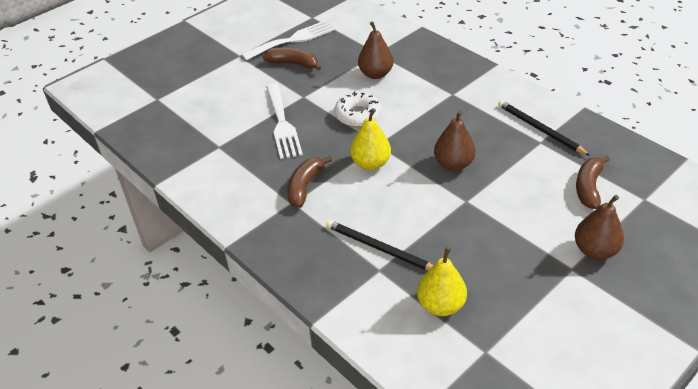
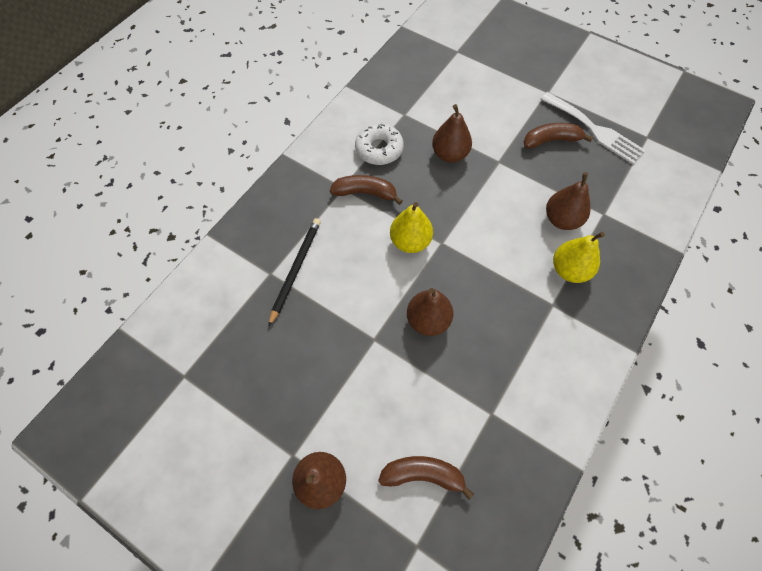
camera: 75 degrees right, 20 degrees up
(282, 124) = (449, 154): white fork -> brown pear
(293, 64) = (551, 140): brown banana -> brown banana turned 105 degrees counterclockwise
(358, 115) = (483, 216): white donut -> white donut (379, 149)
(440, 305) = (233, 331): yellow pear -> yellow pear (569, 270)
(540, 129) = (515, 412): black pencil -> none

